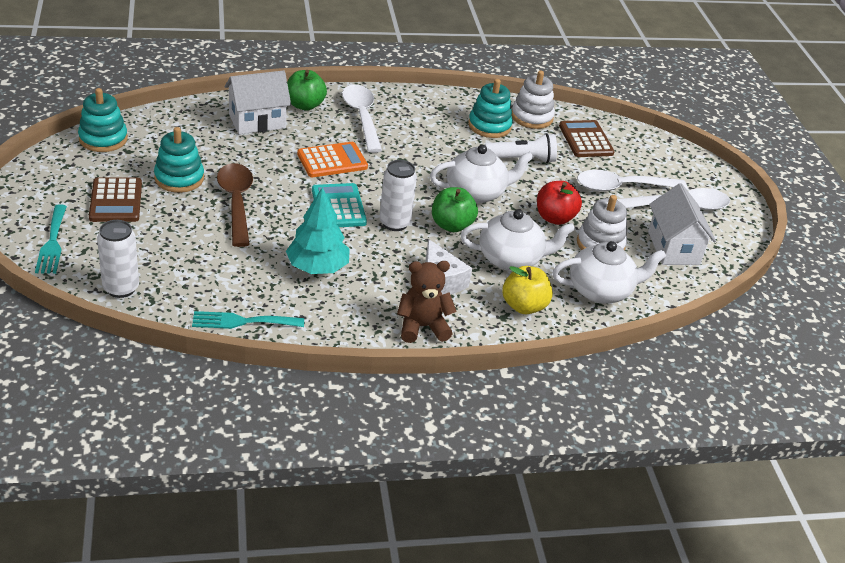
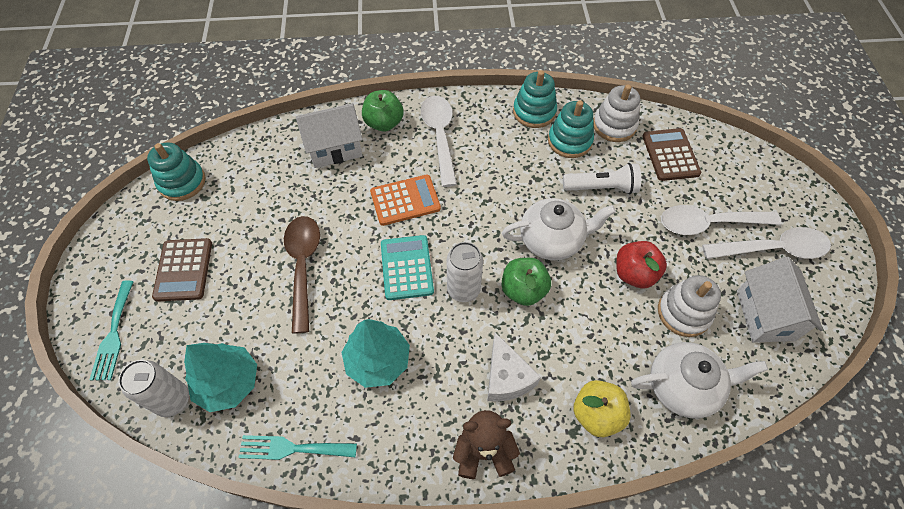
camera: 10 degrees right, 20 degrees up
(174, 278) = (228, 383): none -> turquoise tree
(179, 178) = (250, 234): turquoise stacking toy -> turquoise stacking toy (534, 112)
(511, 259) = (585, 340): white teapot -> none

